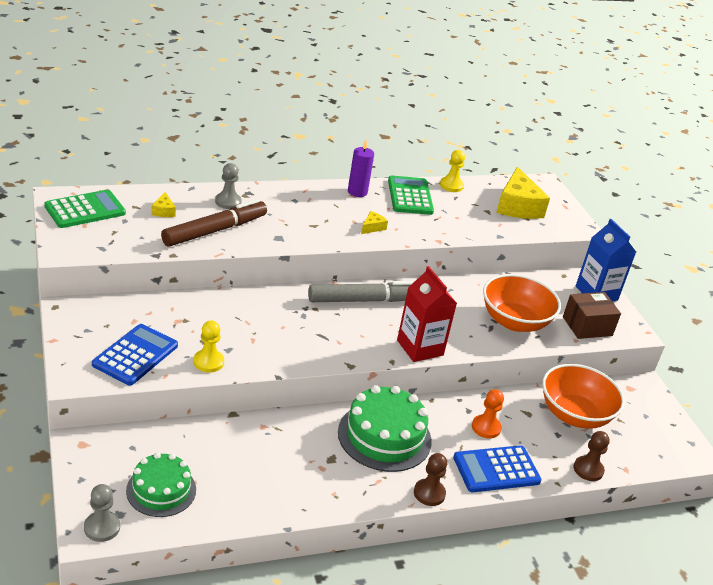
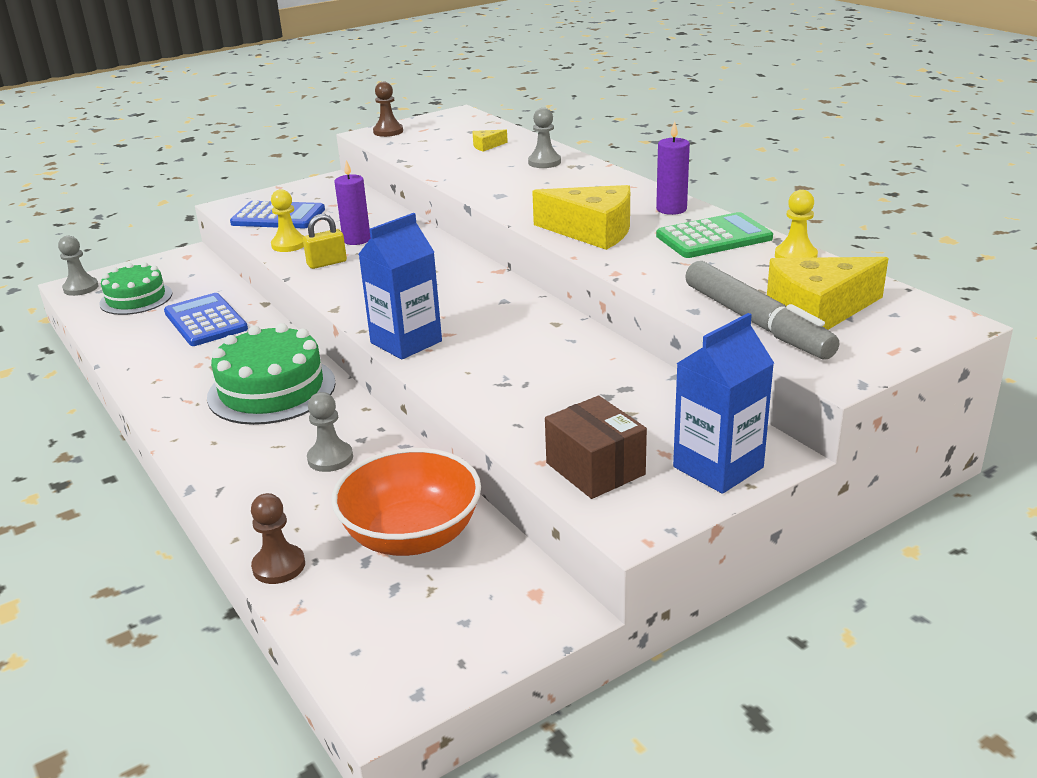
camera: 80 degrees right, 5 degrees down
(85, 210) = (449, 124): green calculator -> none
(215, 231) = (476, 169): brown marker -> none
(227, 327) = (356, 240): none -> purple candle
(264, 351) = (327, 263): none -> yellow padlock
(365, 300) = (481, 292): grey marker -> grey marker (756, 322)
(372, 227) = (592, 231): yellow cheese -> yellow cheese, size x2.29
(420, 348) = (406, 342): red carton -> blue carton
(429, 493) = (177, 437): brown pawn -> brown pawn (388, 132)
(486, 427) = (330, 458): orange pawn -> grey pawn
(496, 469) = (243, 480): blue calculator -> blue calculator (205, 321)
(514, 321) = (539, 400): orange bowl -> none

